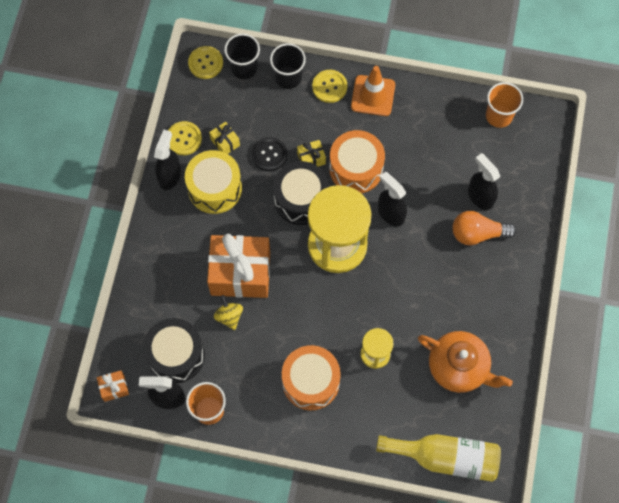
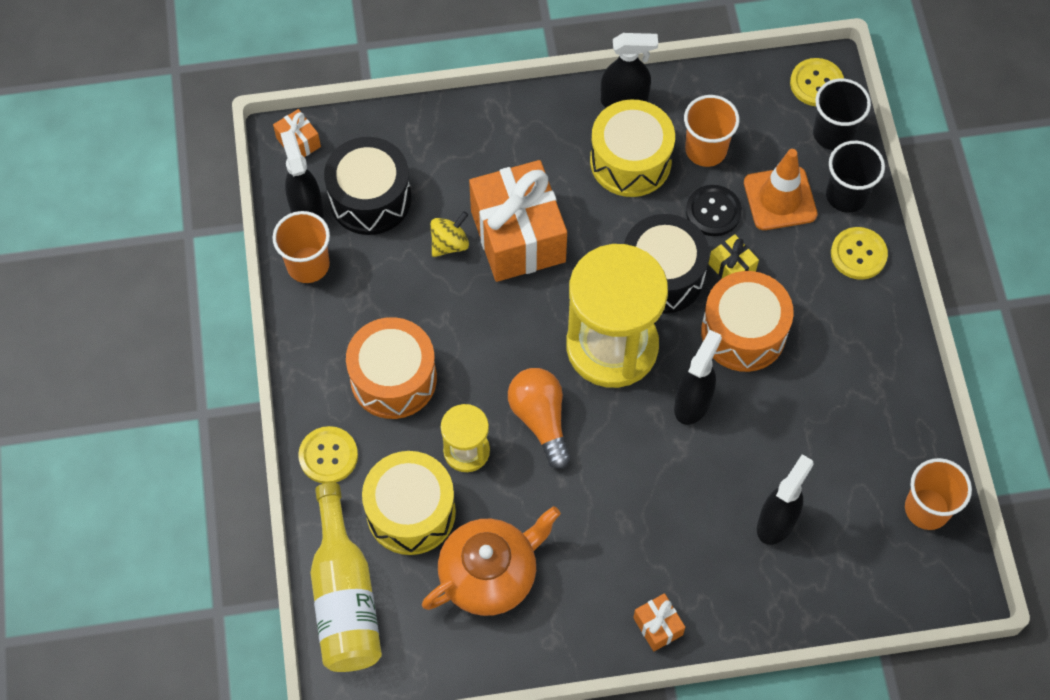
camera: 70 degrees right, 5 degrees down
(184, 139) = (687, 97): yellow button -> yellow button (328, 456)
(225, 142) = (706, 150): yellow gift -> orange cup
(373, 96) = (873, 317): orange traffic cone -> orange traffic cone (780, 199)
(404, 400) = (411, 512): none -> yellow drum
(459, 367) = (490, 574): orange teapot -> orange teapot turned 135 degrees counterclockwise
(478, 233) = (714, 537): orange light bulb -> orange light bulb (540, 420)
(521, 284) = (658, 626): none -> orange gift

